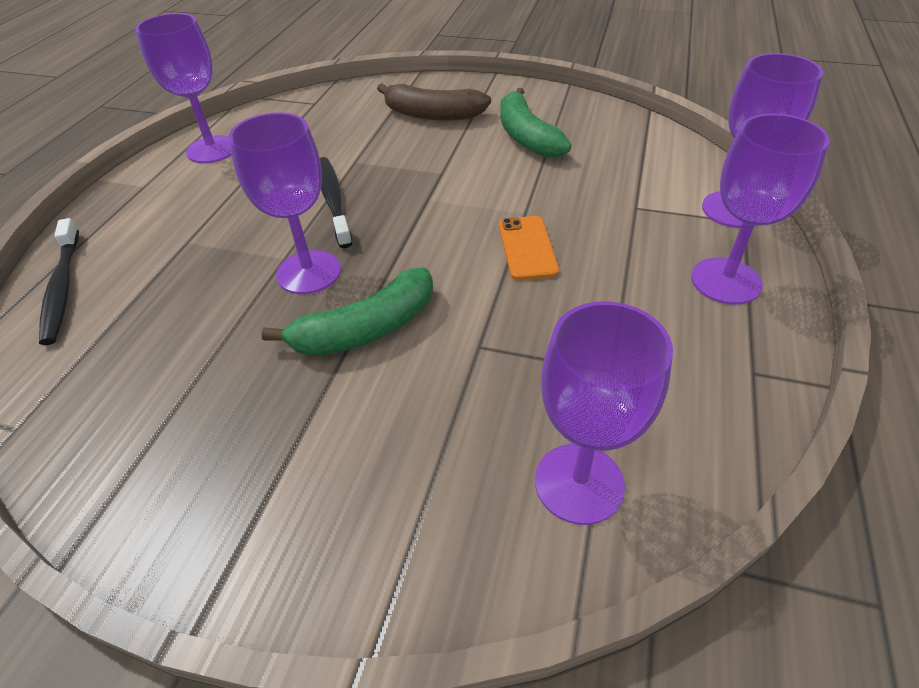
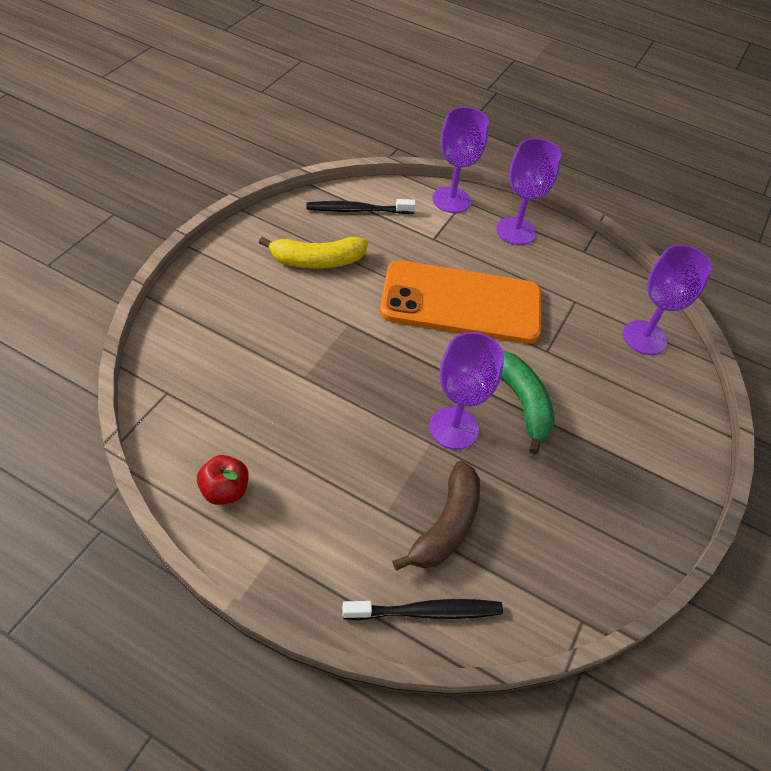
camera: 85 degrees left, 5 degrees up
(212, 149) = (225, 490): purple goblet -> red apple
(333, 200) = (362, 400): black toothbrush -> black toothbrush (357, 210)
(432, 115) = (247, 308): brown banana -> brown banana (446, 525)
(526, 137) = (317, 261): green banana -> yellow banana
(527, 248) = (461, 303): orange phone -> orange phone, size x2.44

